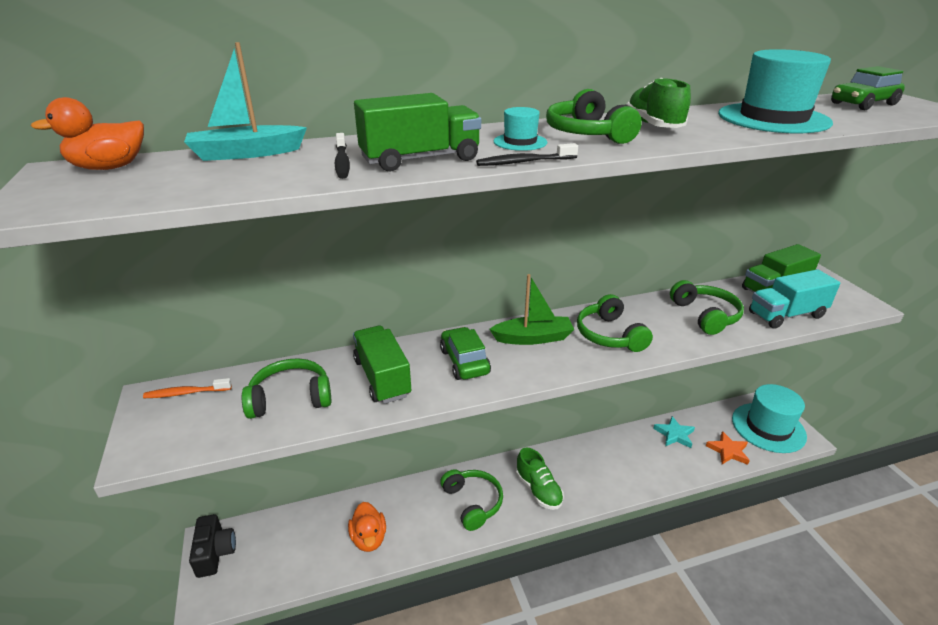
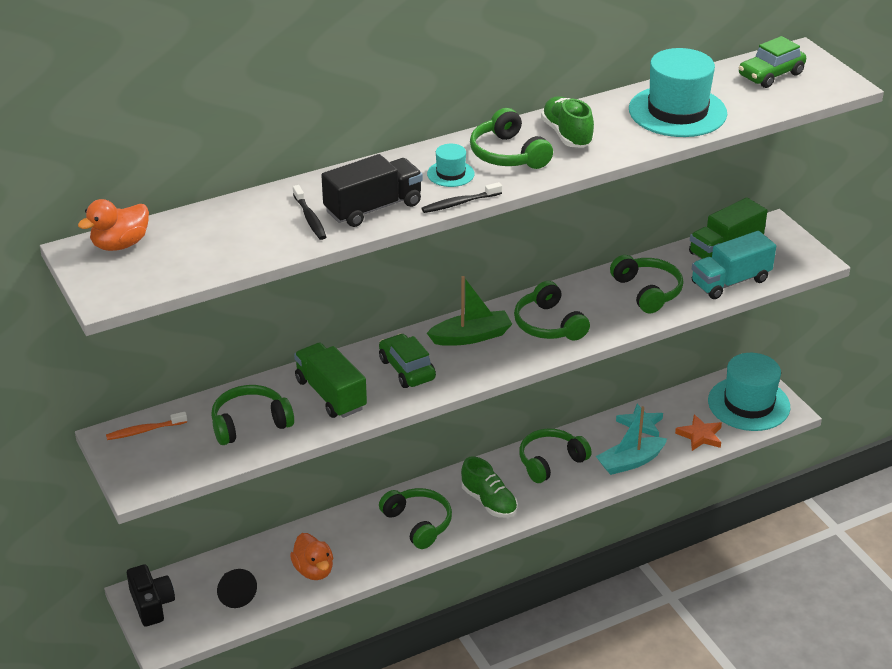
camera: 10 degrees left, 5 degrees up
(246, 154) = (221, 214): turquoise boat -> turquoise boat (630, 462)
(291, 554) = (235, 594): none -> black cone
(420, 159) = (373, 208): green truck -> black truck
(596, 458) = (550, 462): none -> green headphones

